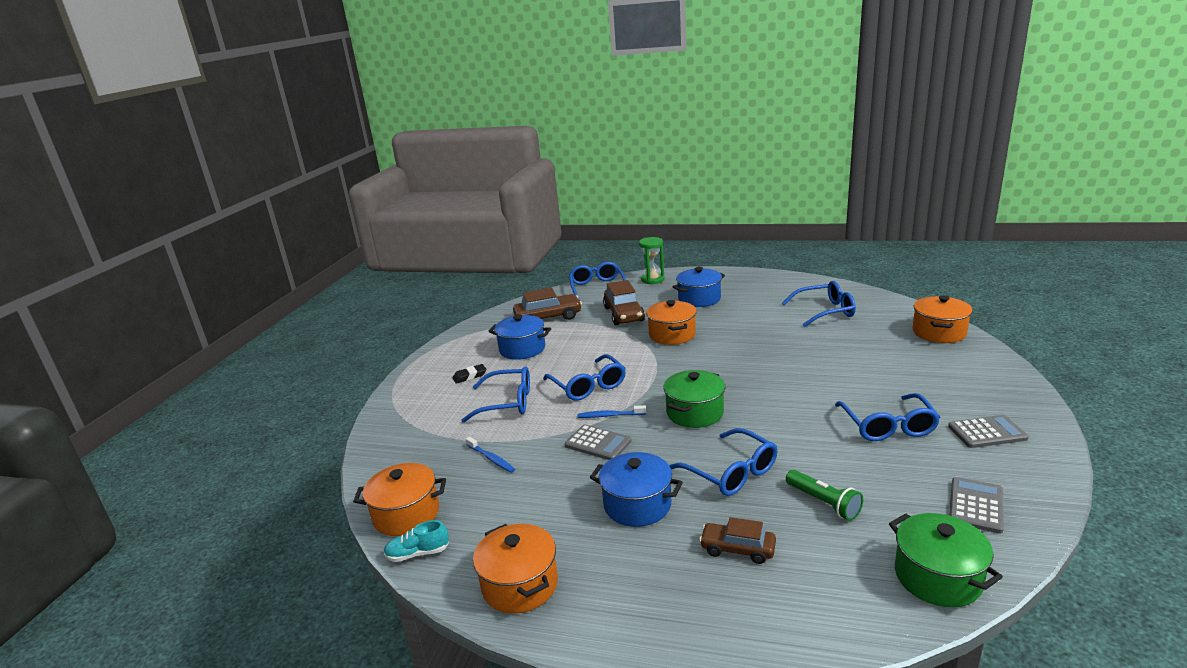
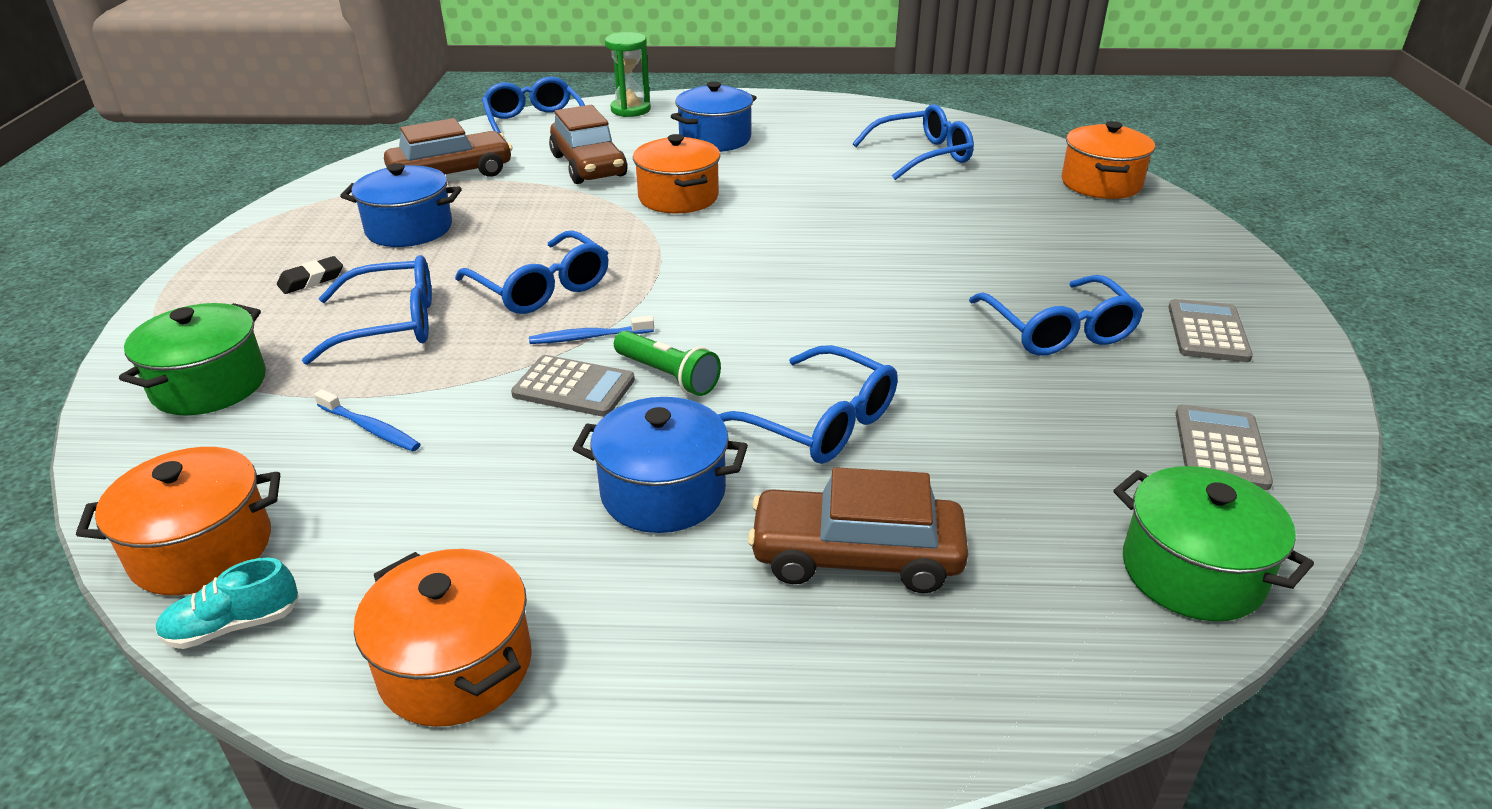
camera: 15 degrees left, 10 degrees up
(695, 413) = (739, 325): green pot -> green pot (209, 385)
(737, 549) = (856, 556): brown car -> brown car, size x1.61
(824, 503) = (984, 463): green flashlight -> green flashlight (668, 376)
(987, 432) = (1207, 332): grey calculator -> grey calculator turned 60 degrees counterclockwise

